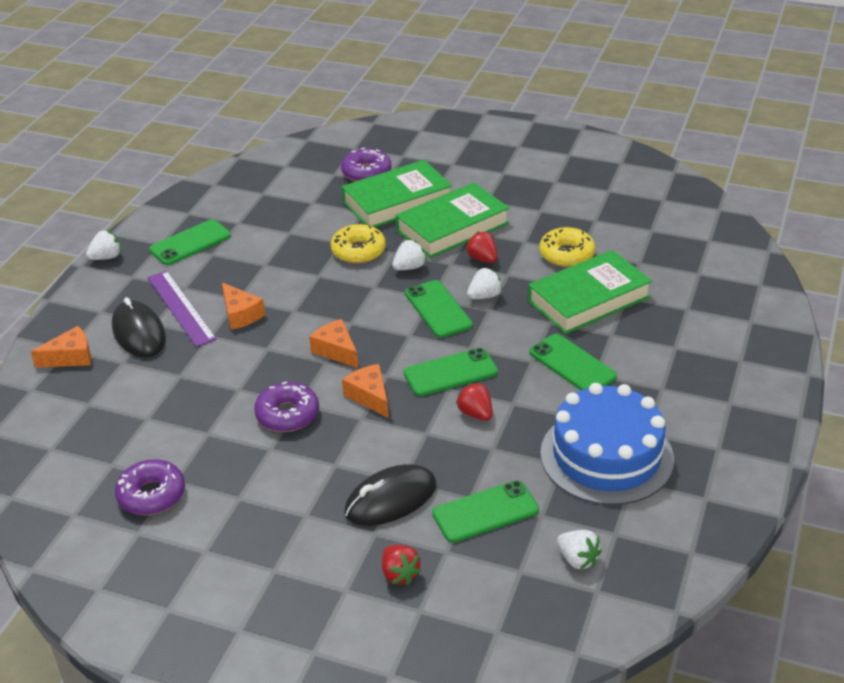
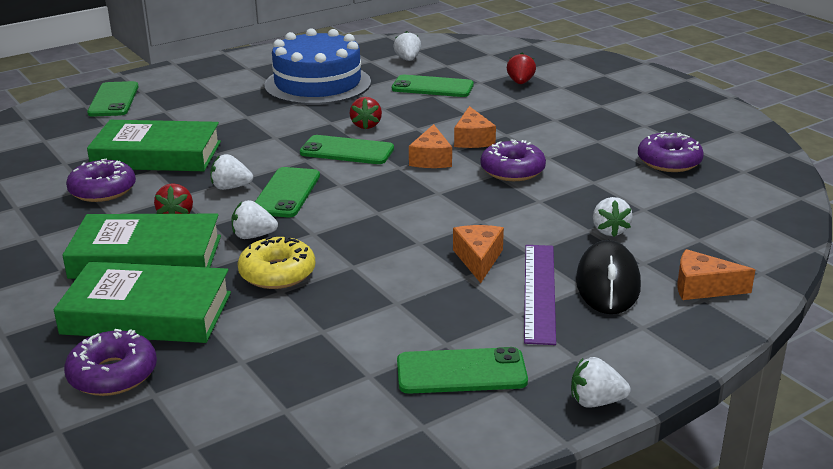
camera: 145 degrees left, 10 degrees down
(162, 381) = (609, 230): none -> white strawberry
(336, 350) = (419, 196): orange cheese -> orange cheese (472, 139)
(390, 499) = (487, 108): black mouse -> none
(566, 254) = (102, 190): yellow donut -> purple donut
(572, 364) = (251, 125): green phone -> green phone (114, 100)

